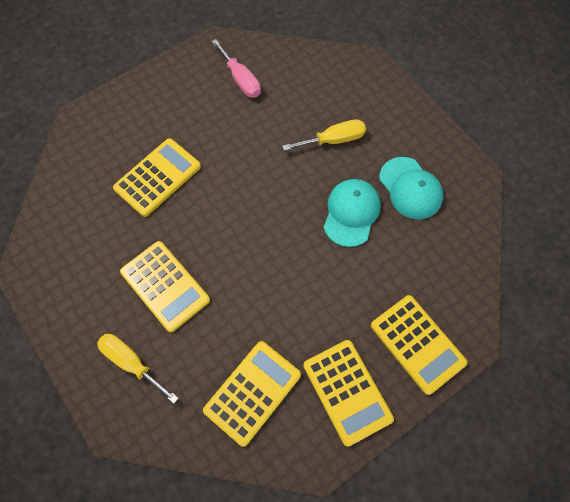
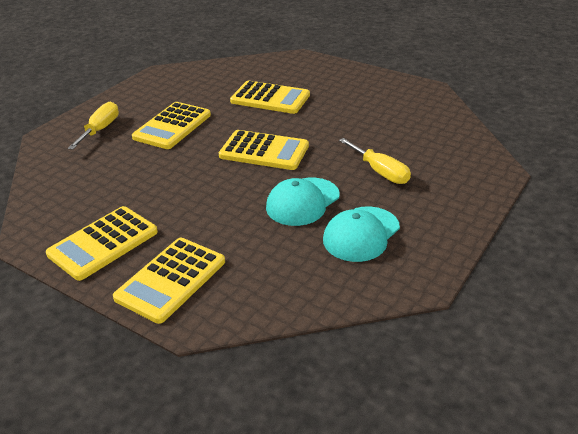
camera: 70 degrees right, 30 degrees down
(241, 79) = (402, 109): pink screwdriver -> none
(252, 392) = (89, 190): yellow calculator -> yellow calculator (264, 151)
(351, 213) = (302, 202): turquoise cap -> turquoise cap turned 135 degrees clockwise

